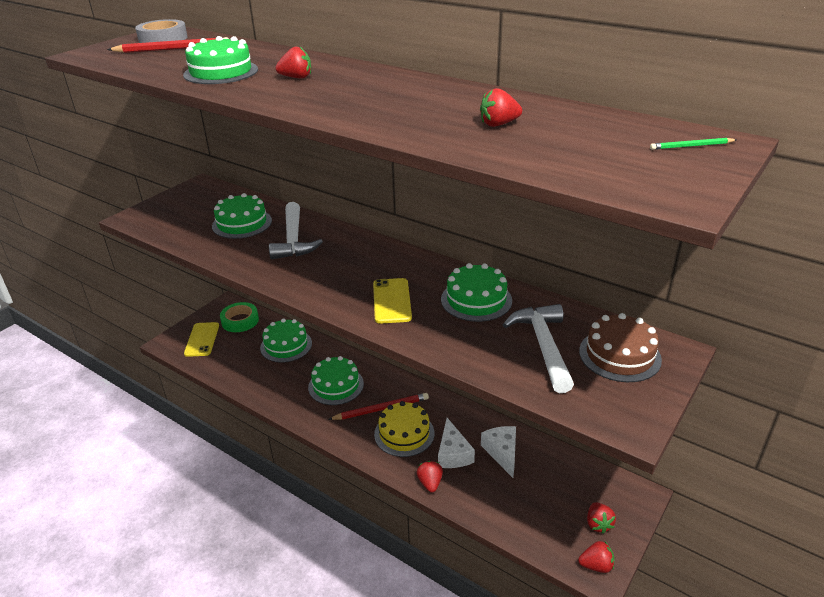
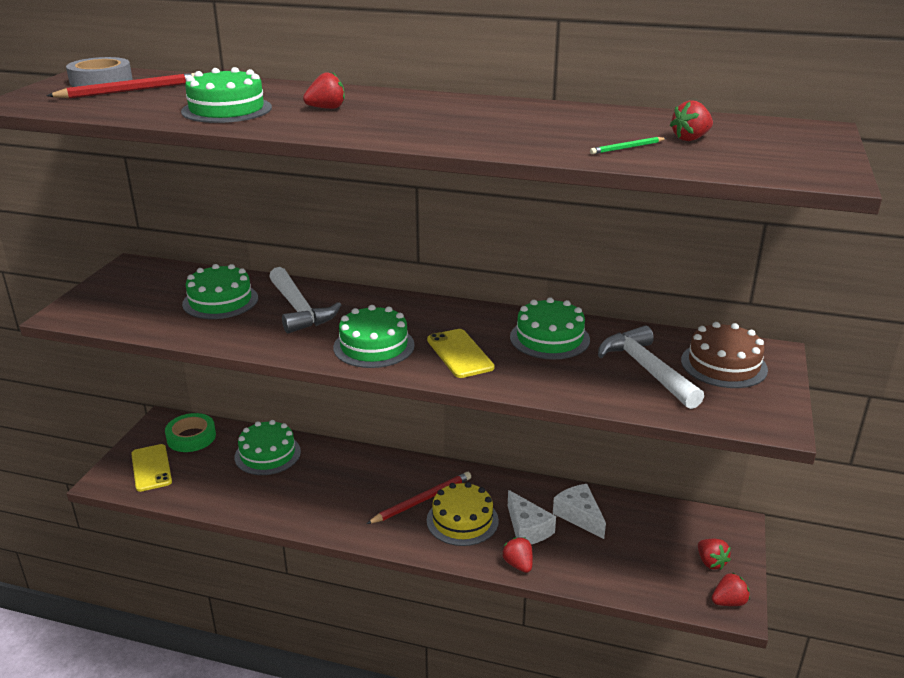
camera: 20 degrees left, 5 degrees down
(336, 385) = (354, 486): green cake -> green cake (374, 346)
(498, 124) = (597, 133): red strawberry -> red strawberry (690, 139)
(691, 146) = (791, 134): green pencil -> green pencil (627, 148)

